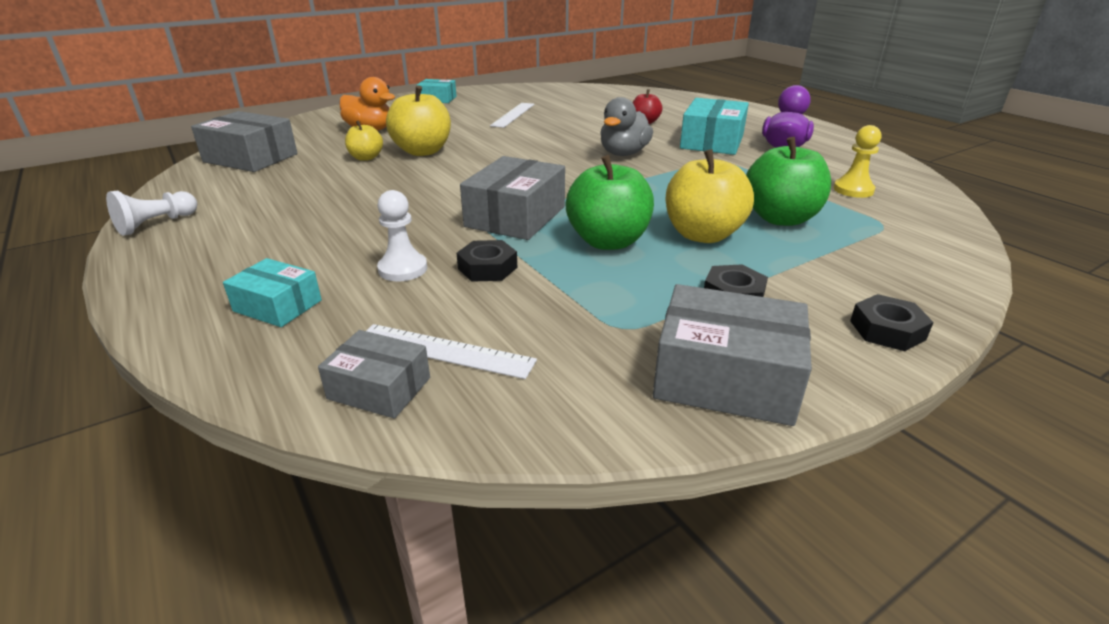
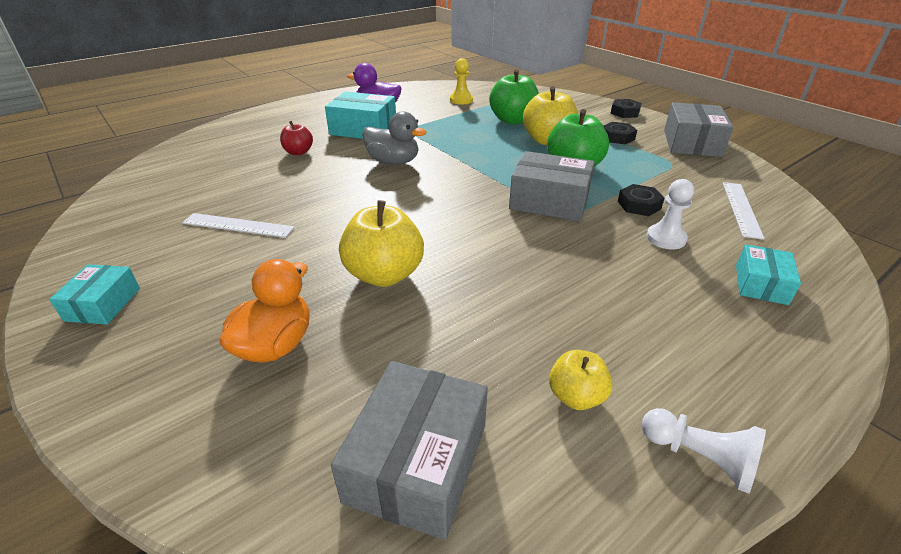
camera: 95 degrees left, 5 degrees up
(366, 158) = (410, 318): yellow apple -> yellow apple (576, 396)
(379, 388) = (791, 223): grey box -> none

